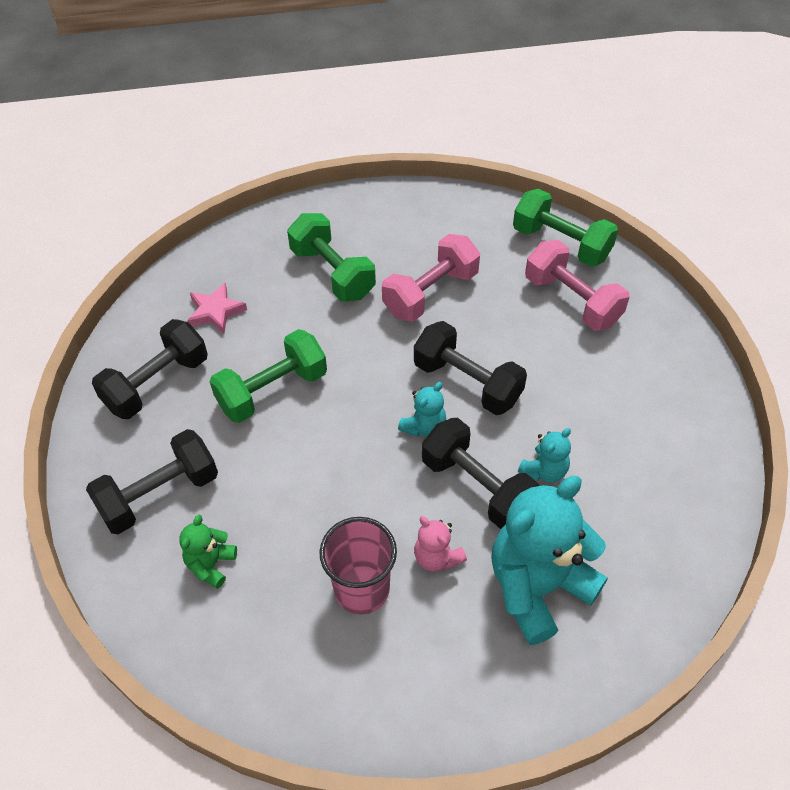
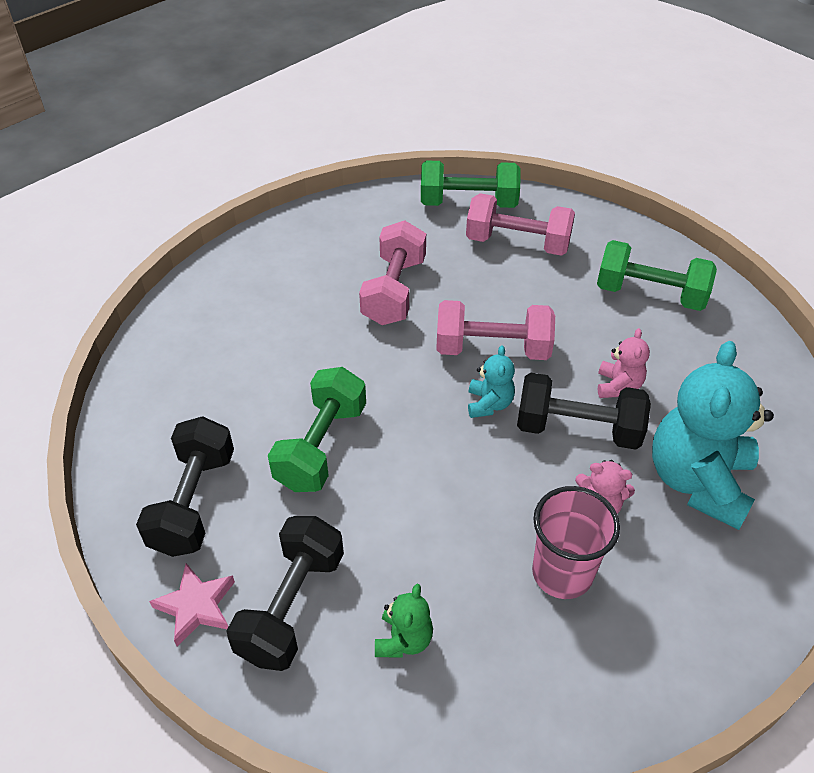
camera: 35 degrees left, 5 degrees down
(211, 564) = (403, 639): green teddy bear -> green teddy bear turned 150 degrees counterclockwise
(215, 311) = (197, 404): pink star -> pink star (196, 606)
(332, 273) = (287, 315): green dumbbell -> green dumbbell (650, 294)
(467, 382) = (492, 348): black dumbbell -> pink dumbbell
(544, 470) = (618, 386): turquoise teddy bear -> pink teddy bear

